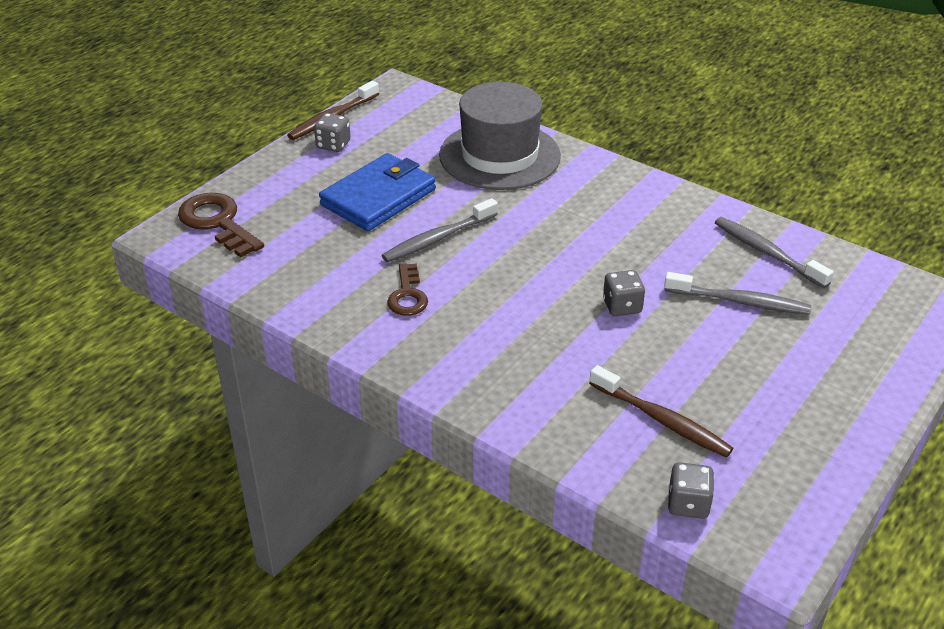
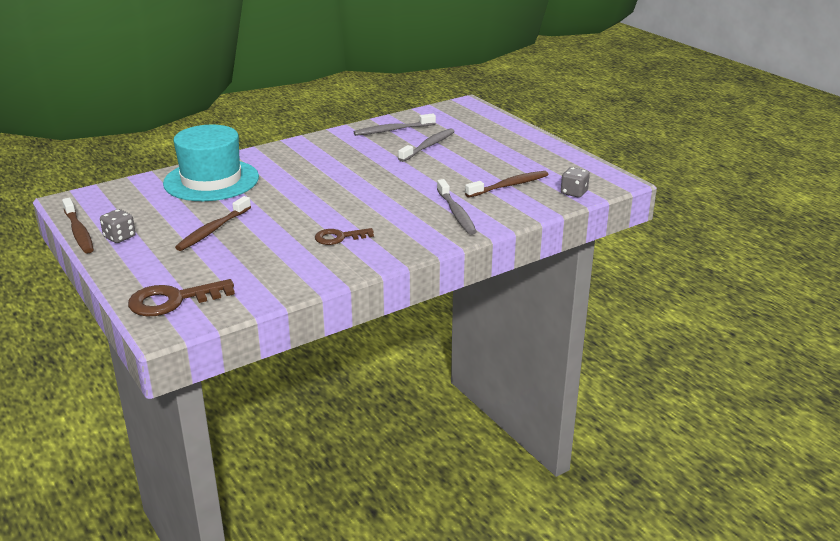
camera: 70 degrees left, 10 degrees down
(378, 197) = (213, 230): blue wallet -> brown toothbrush
(407, 295) = (339, 237): brown key -> brown key turned 150 degrees clockwise
(438, 238) = (286, 217): grey toothbrush -> grey toothbrush (456, 213)
(499, 155) = (211, 180): grey hat -> turquoise hat
(622, 306) = (407, 176): grey dice -> none

